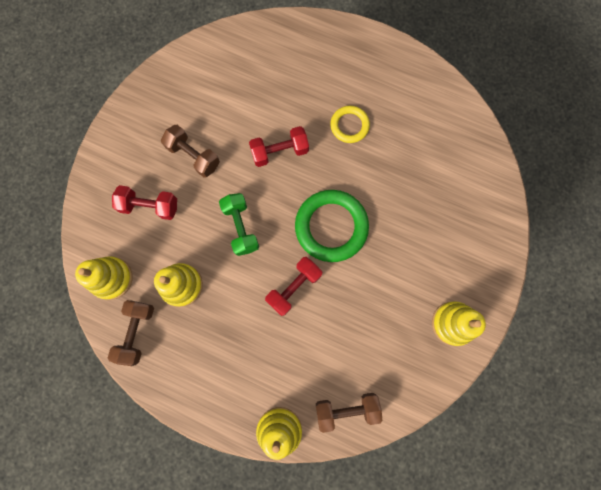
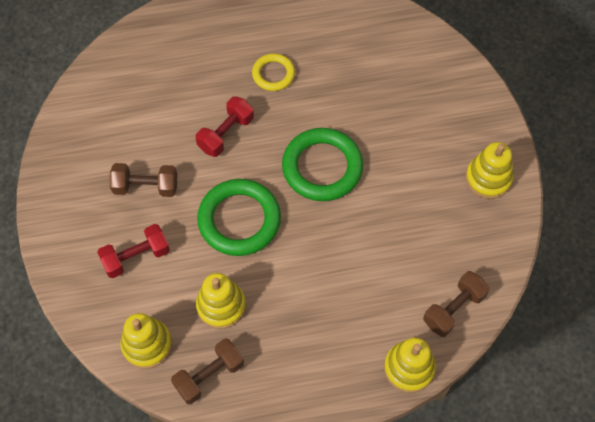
camera: 35 degrees left, 15 degrees down
(137, 332) = (209, 375): brown dumbbell -> brown dumbbell turned 75 degrees clockwise
(241, 227) = (239, 220): green dumbbell -> green ring
(294, 287) = (328, 239): red dumbbell -> none

